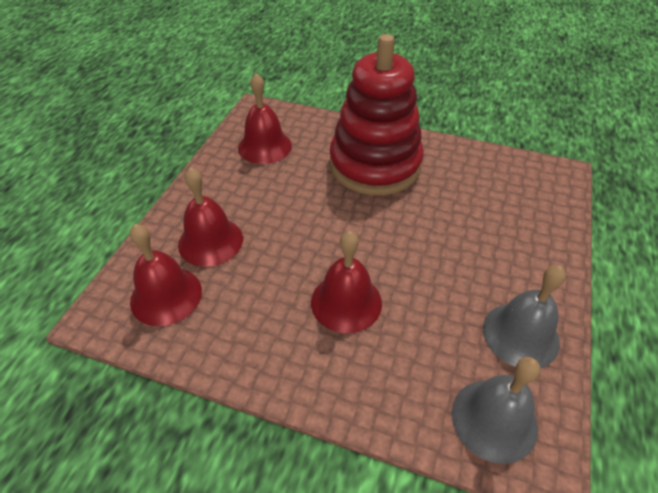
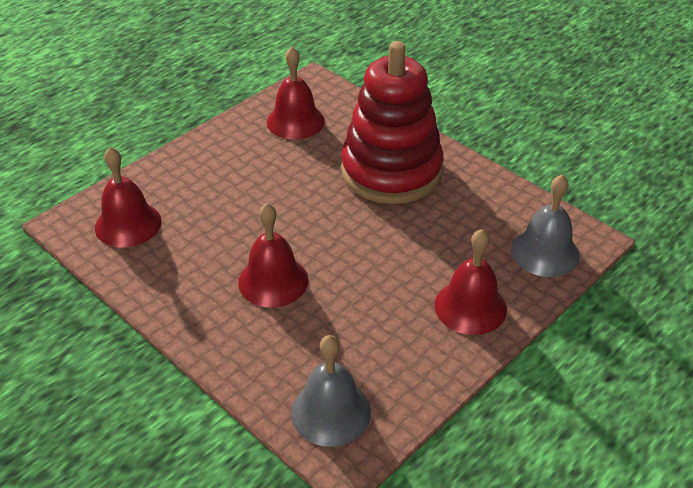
camera: 25 degrees right, 5 degrees down
(210, 241) = (190, 192): red bell -> red bell (470, 307)
(520, 335) = (410, 362): grey bell -> grey bell (545, 252)

